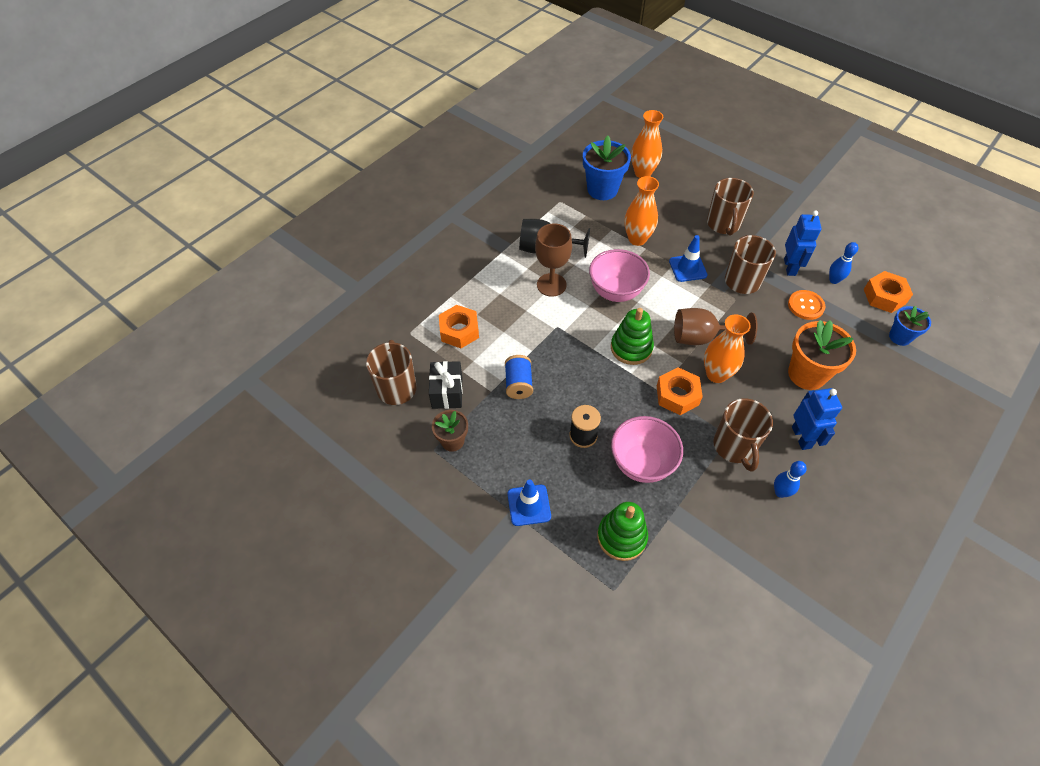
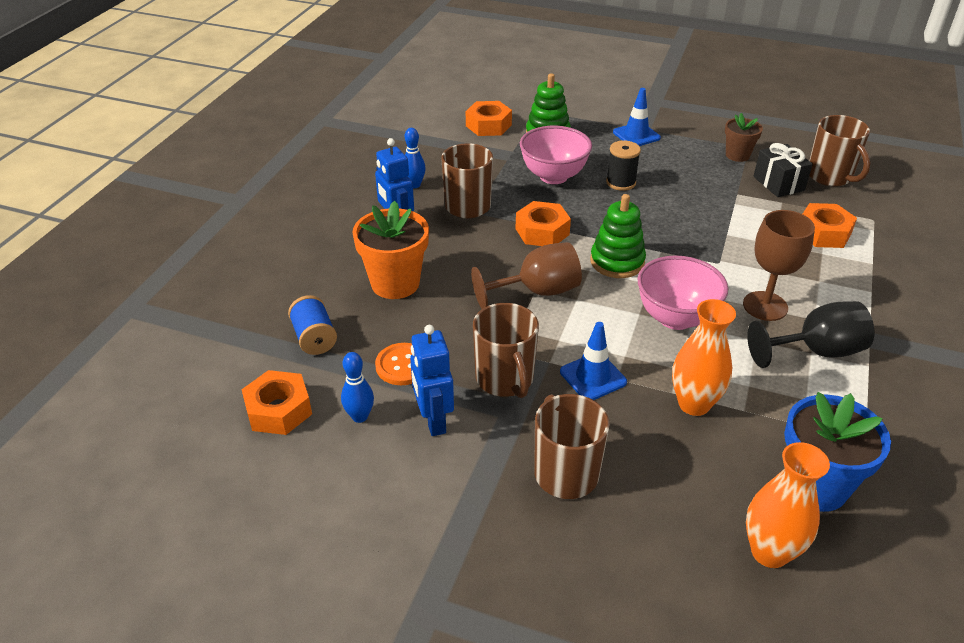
camera: 160 degrees right, 15 degrees down
(518, 384) = (715, 204): blue spool -> blue spool (314, 338)
(682, 578) = (488, 125): none -> orange nut
(716, 374) = (505, 259): orange vase -> none
(900, 337) = (265, 355): blue flower pot -> none

